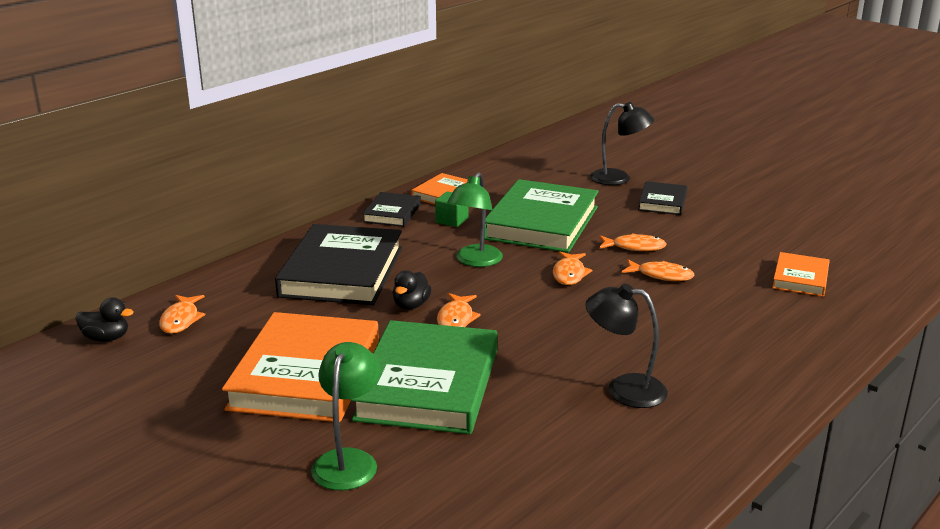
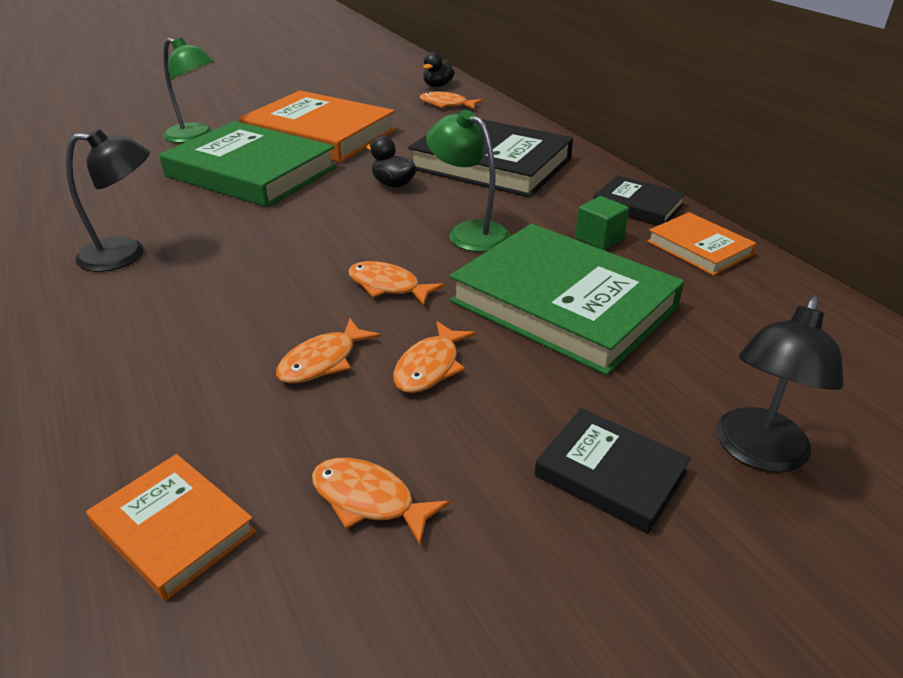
camera: 110 degrees right, 10 degrees up
(456, 319) = (346, 200): orange fish -> orange fish (369, 500)
(624, 389) = (125, 254): black lamp -> black lamp turned 45 degrees clockwise

